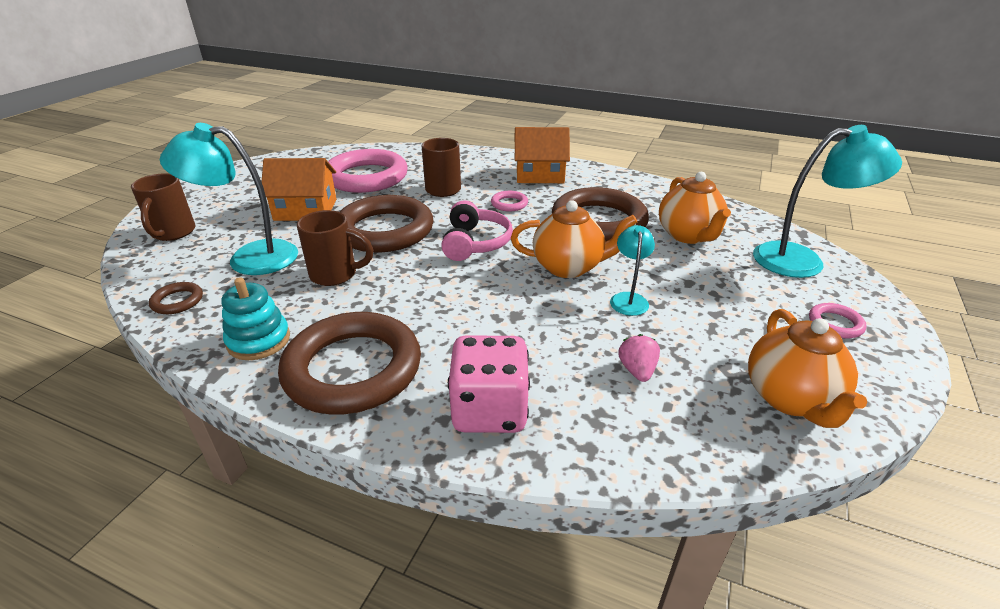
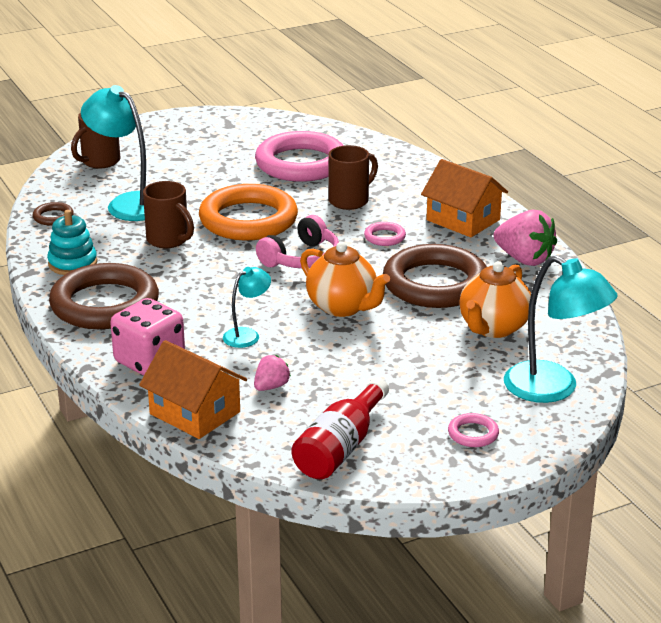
camera: 40 degrees right, 5 degrees down
(305, 210) = (213, 177): orange house -> orange house (195, 413)
(385, 230) = (248, 220): brown ring -> orange ring
(619, 184) = (524, 259): none -> pink strawberry
(628, 299) = (347, 347): turquoise lamp -> turquoise lamp (247, 335)
(790, 399) = (341, 447): orange teapot -> red bottle

